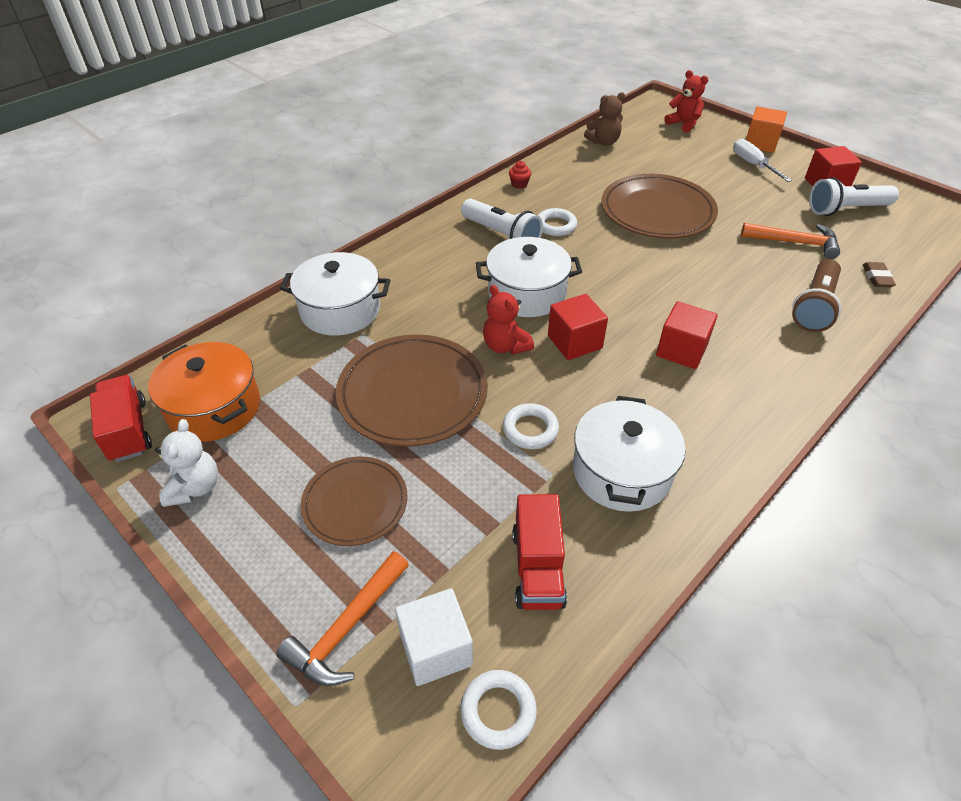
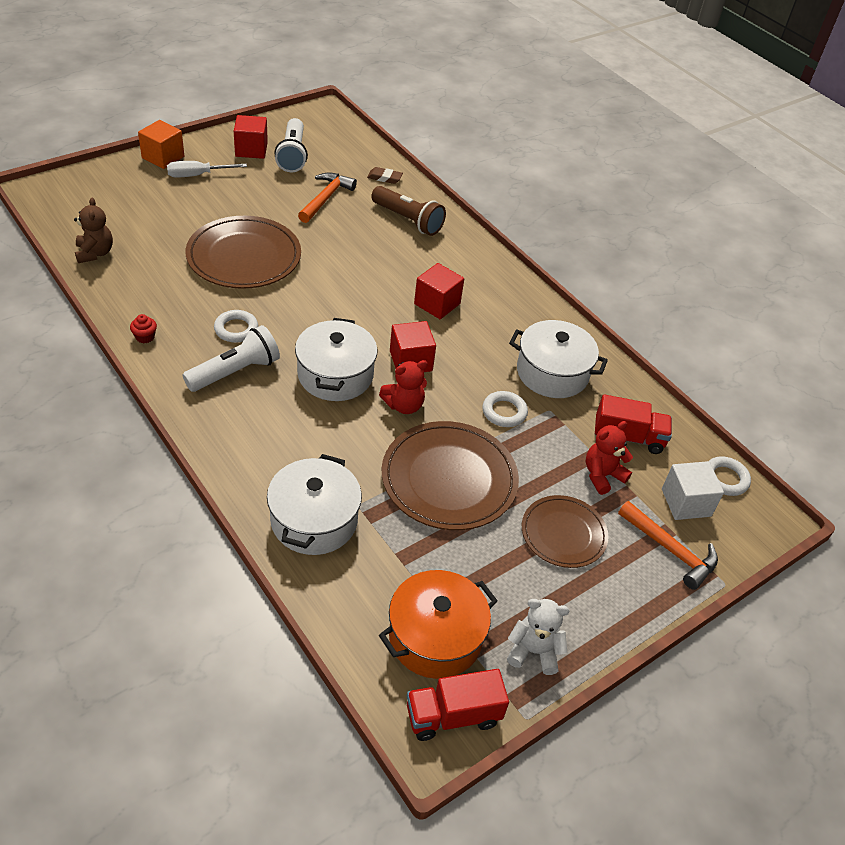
camera: 85 degrees left, 0 degrees up
(683, 124) = (94, 189): red teddy bear -> red teddy bear (602, 475)

